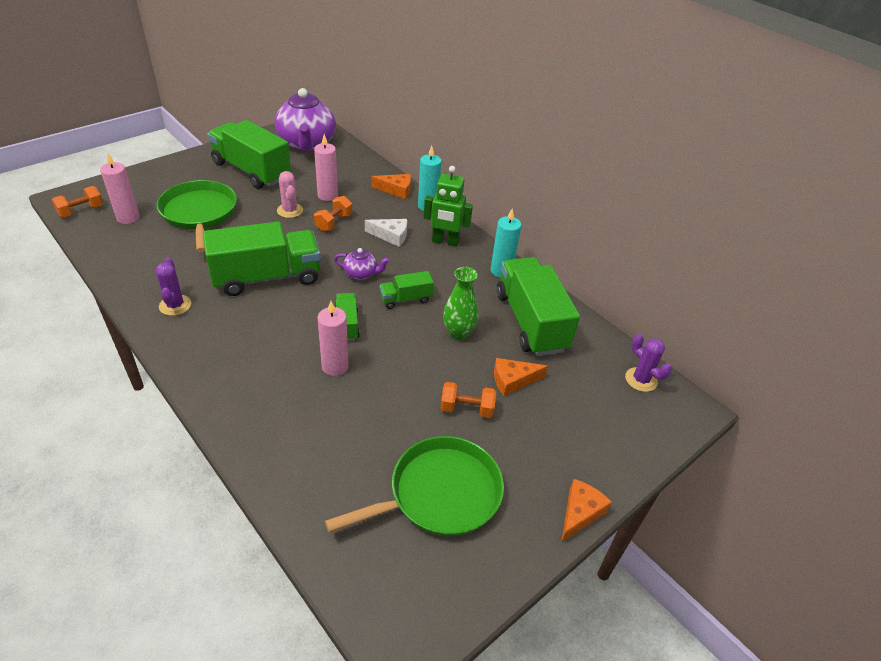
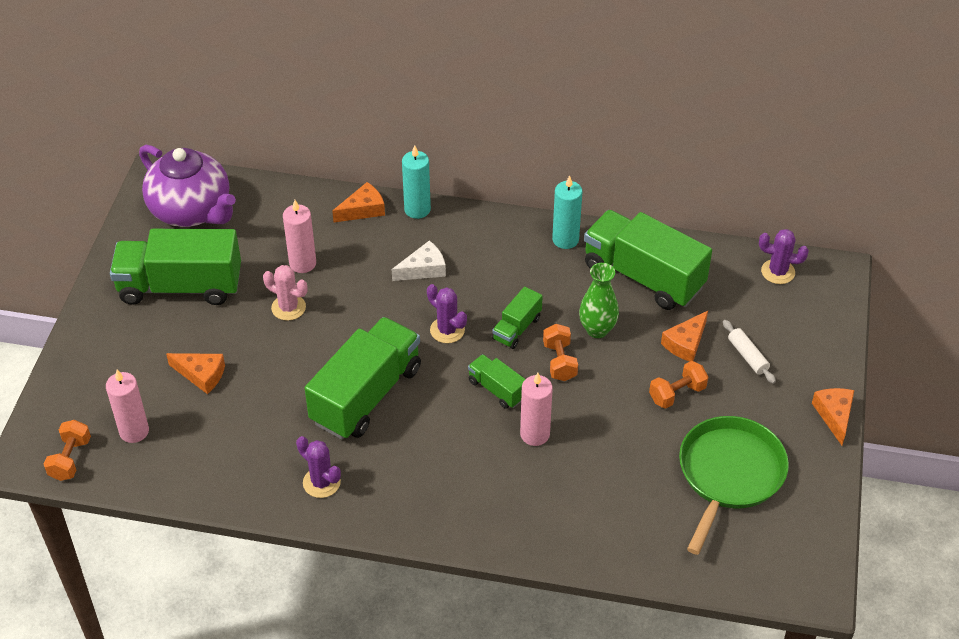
camera: 35 degrees left, 5 degrees up
(199, 213) = (201, 375): green pan -> orange cheese
(334, 222) = (350, 291): orange dumbbell -> orange dumbbell (559, 361)
(361, 274) = (447, 330): purple teapot -> purple cactus
(445, 242) = (481, 241): green robot -> none
(552, 420) = (748, 356): none -> white rolling pin

